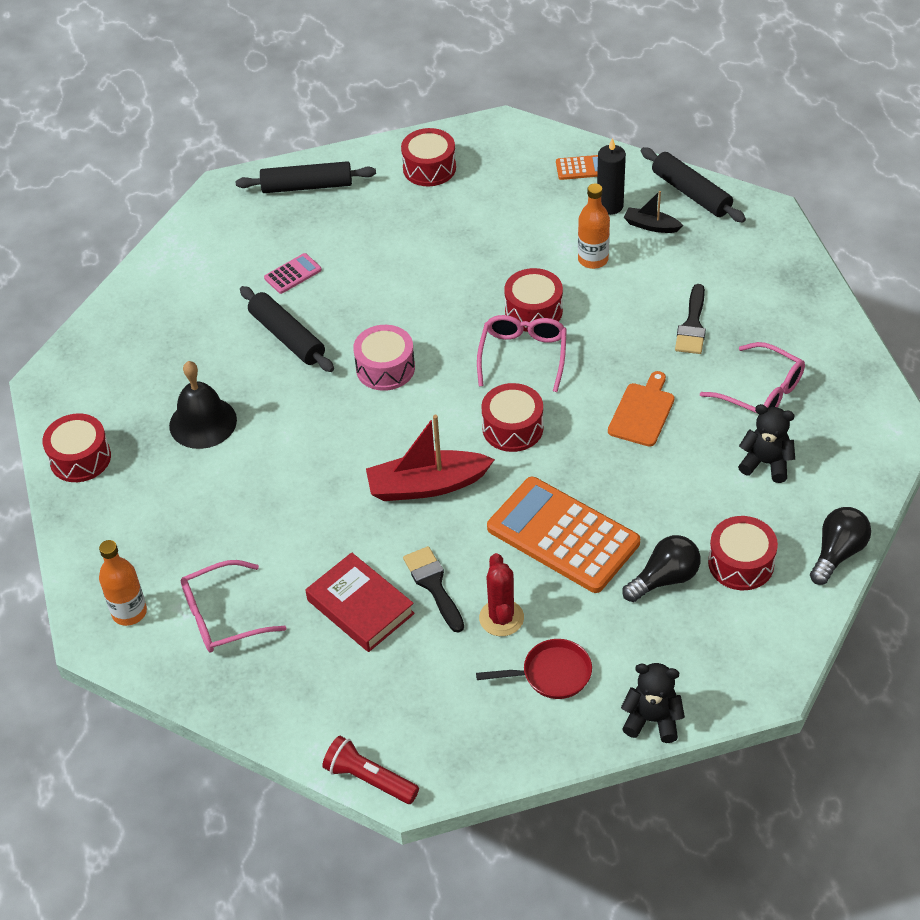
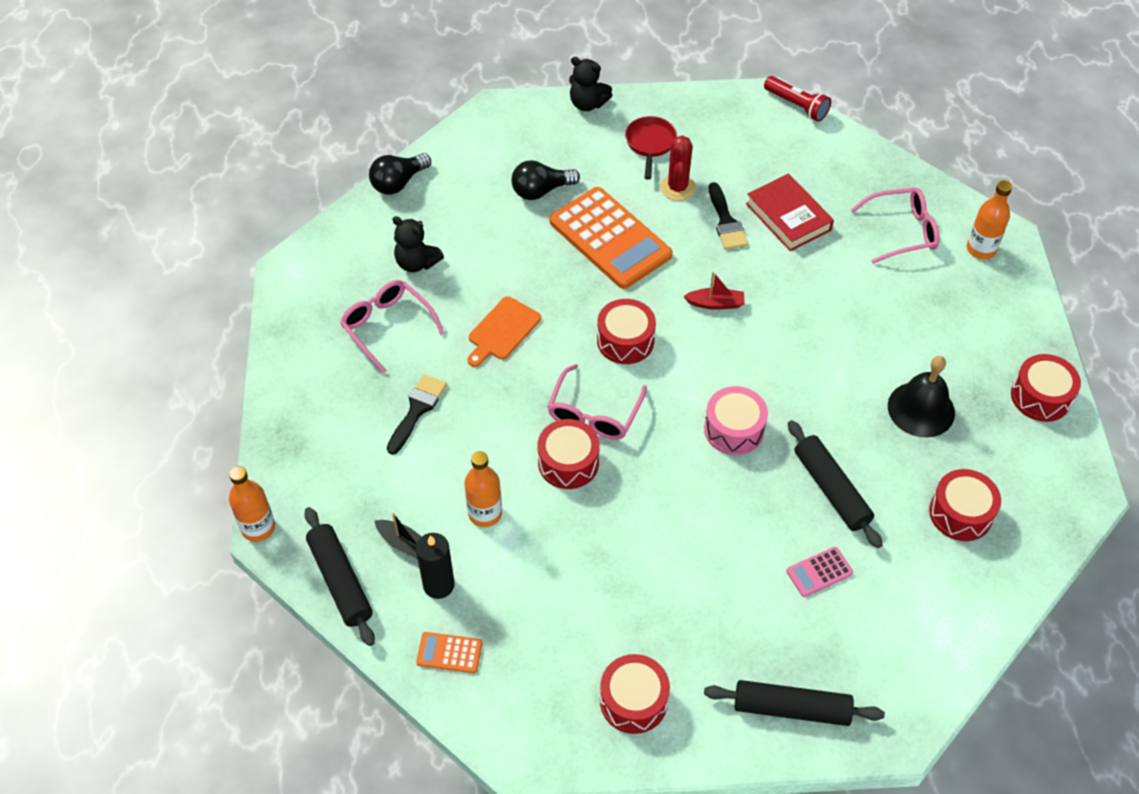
camera: 170 degrees left, 5 degrees up
(427, 485) = (715, 303): red boat -> red boat, size x0.53
(551, 674) = (650, 144): red pan -> red pan turned 90 degrees clockwise
(741, 563) = (476, 190): red drum -> red drum (960, 513)
(781, 213) = (258, 528): none -> orange bottle

